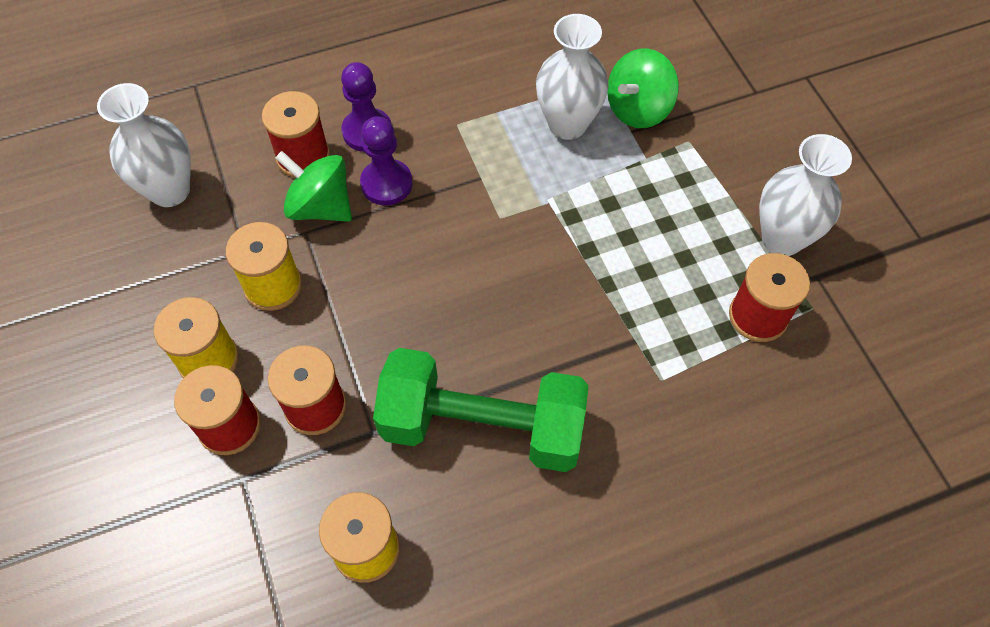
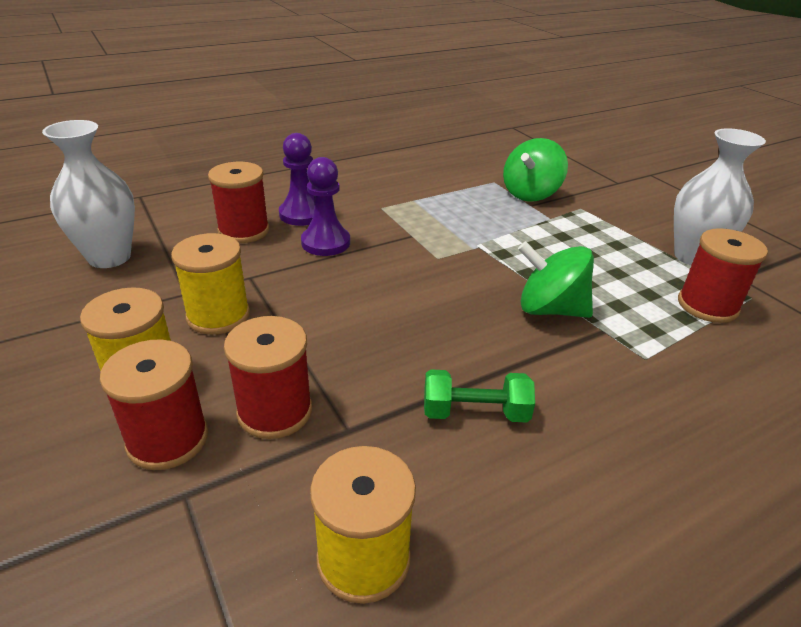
camera: 10 degrees left, 25 degrees down
(320, 206) = (264, 260): green spinning top -> green spinning top (550, 309)
(482, 427) = (475, 413): green dumbbell -> green dumbbell, size x0.46
(567, 124) = (476, 204): white vase -> none

